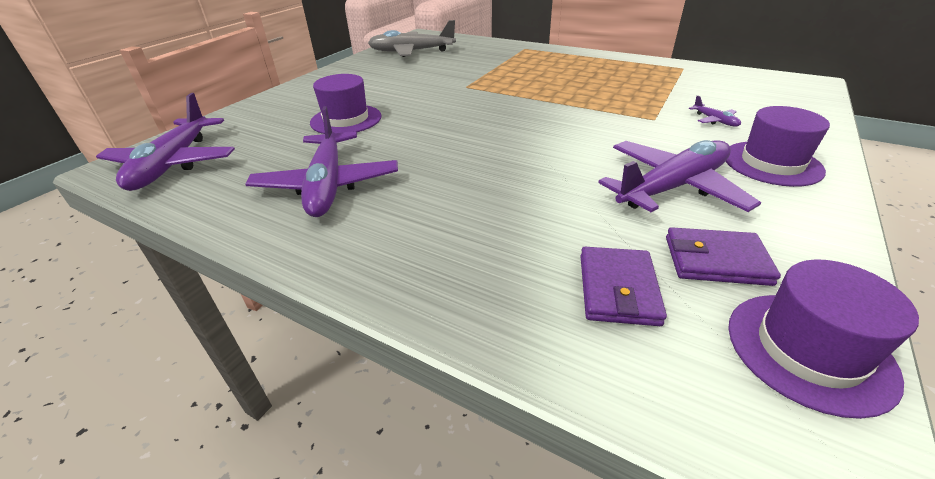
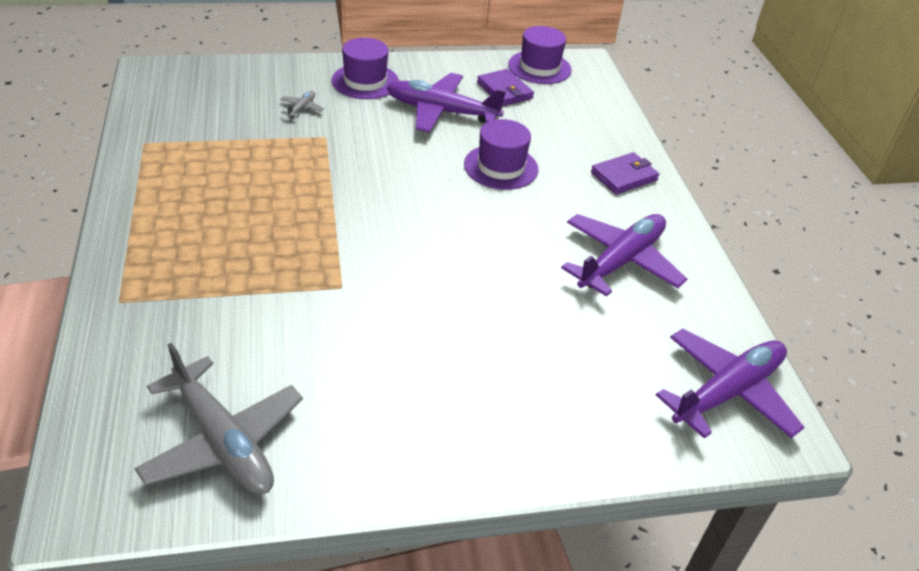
camera: 135 degrees left, 5 degrees up
(346, 119) = (522, 333): purple hat -> purple hat (501, 167)
(618, 289) = (561, 112): purple wallet -> purple wallet (624, 176)
(715, 120) = (302, 108): purple plane -> grey plane

